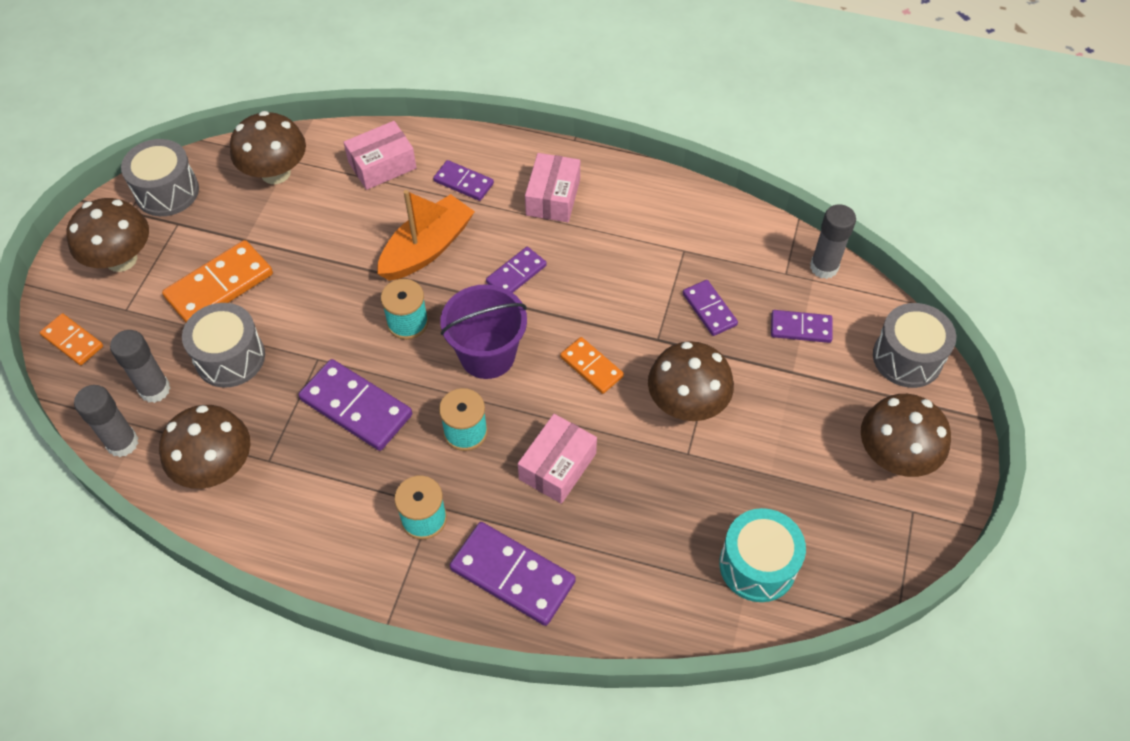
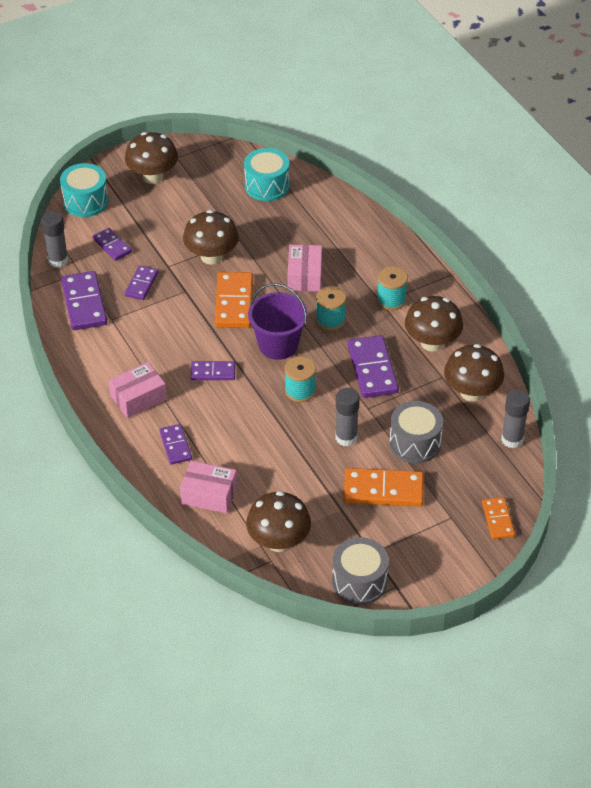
camera: 135 degrees left, 10 degrees down
(121, 259) = (428, 553): brown mushroom -> brown mushroom (432, 343)
(155, 389) = (472, 456): grey glue stick -> grey glue stick (346, 438)
(427, 248) = (243, 422): orange boat -> none
(513, 575) = (375, 253): purple domino -> purple domino (84, 303)
(557, 466) = (304, 276): pink box -> pink box turned 75 degrees counterclockwise
(591, 367) = (234, 302): orange domino -> orange domino, size x1.69
(907, 358) = (85, 201): grey drum -> turquoise drum

